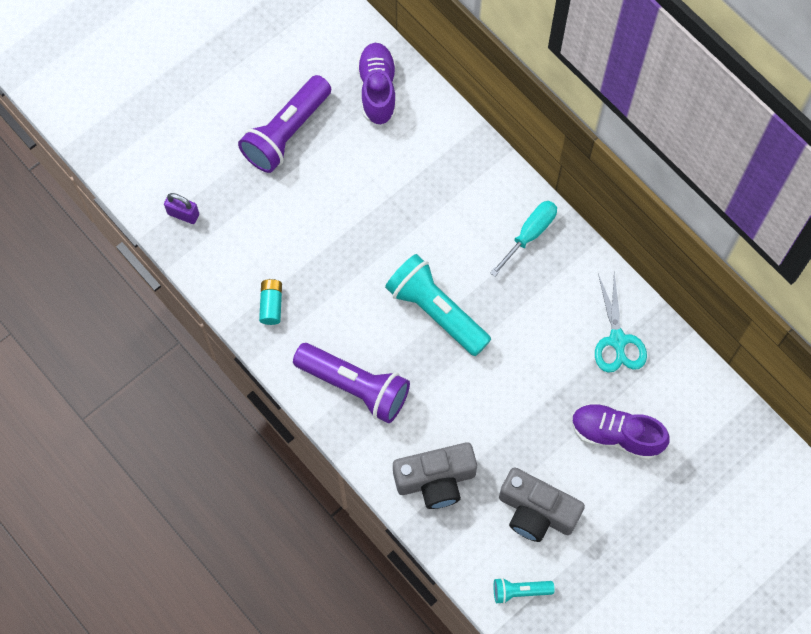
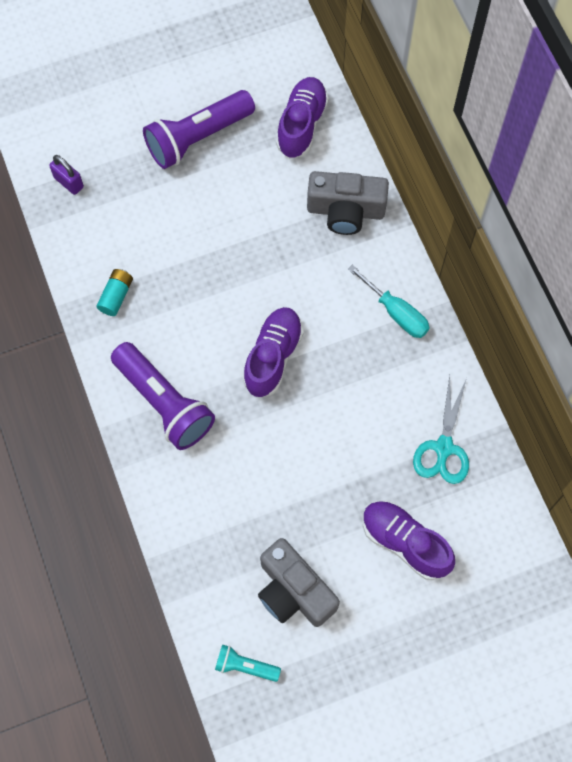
camera: 20 degrees right, 0 degrees up
(435, 480) = (206, 523): grey camera -> grey camera (345, 211)
(436, 311) = (273, 357): turquoise flashlight -> purple shoe
(530, 234) = (396, 313): turquoise screwdriver -> turquoise screwdriver turned 75 degrees clockwise

